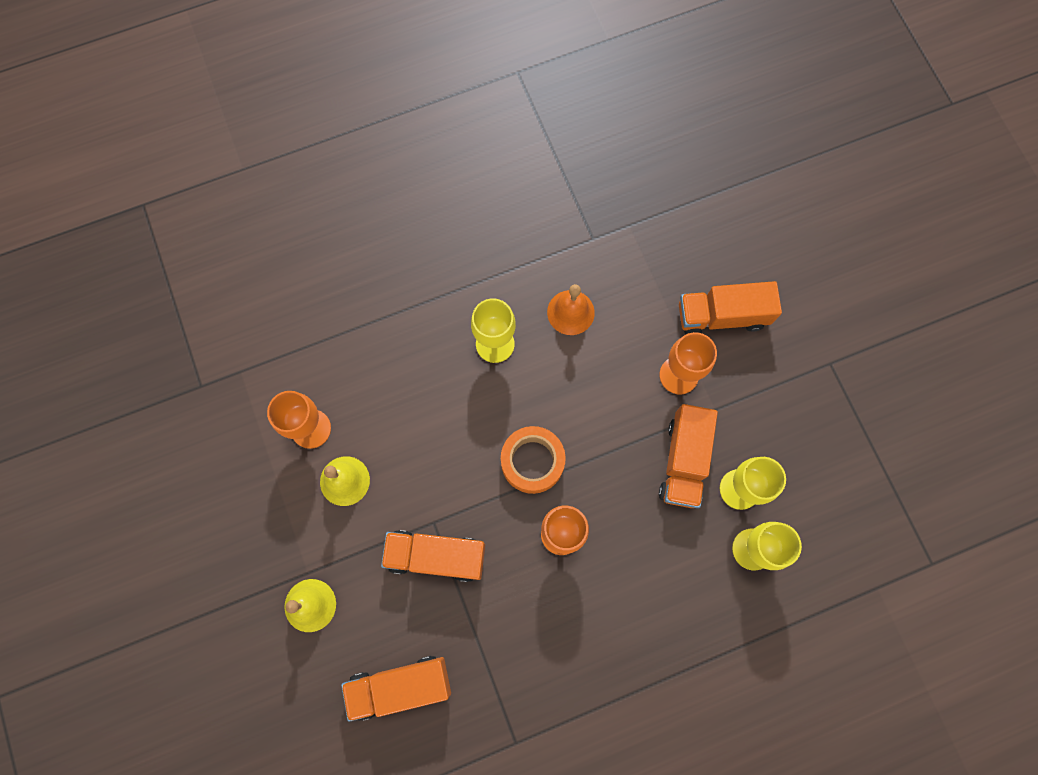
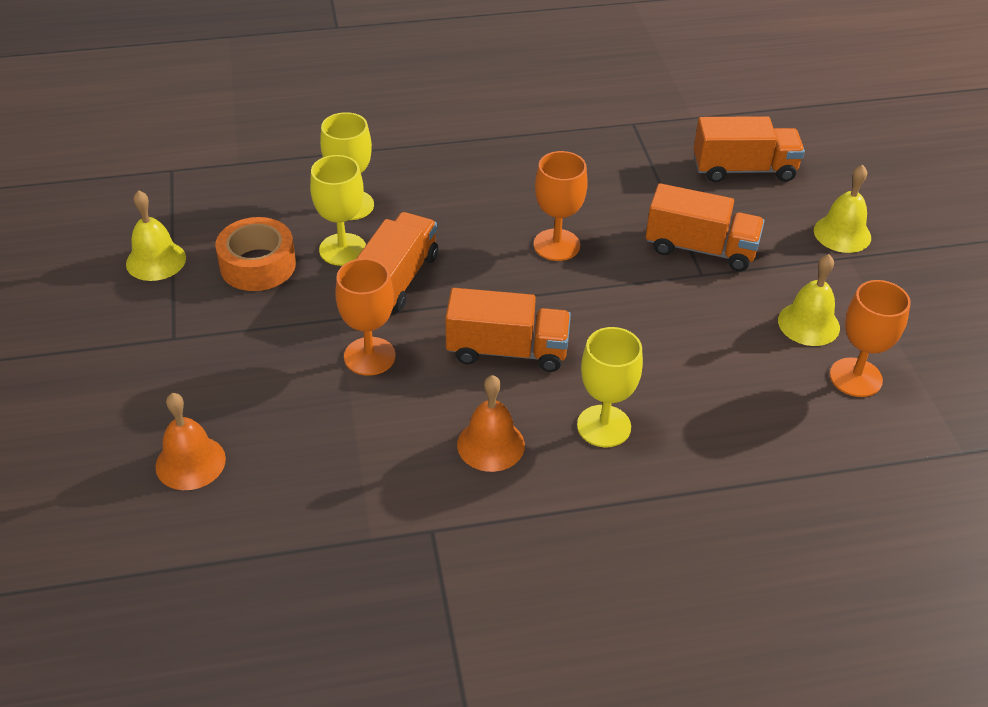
camera: 170 degrees left, 30 degrees down
(532, 462) = (576, 306): orange tape -> orange tape (258, 265)
(721, 316) = (285, 407): orange truck -> orange truck (507, 350)
(765, 258) = (190, 462): none -> orange bell
(885, 443) = (156, 260): none -> yellow bell

